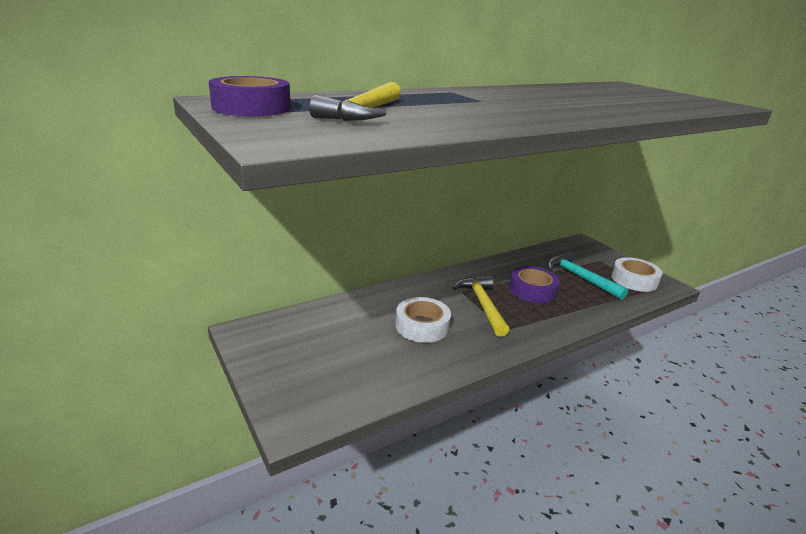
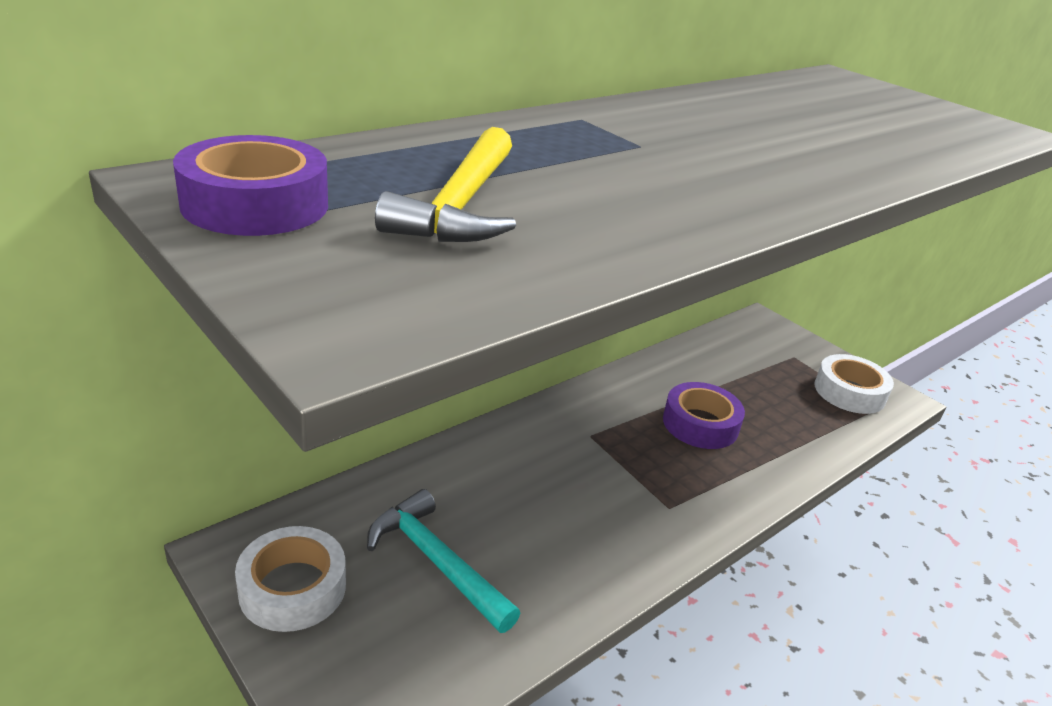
camera: 10 degrees left, 5 degrees up
(422, 326) = (537, 512): white tape -> white tape (293, 588)
(482, 305) = (627, 460): yellow hammer -> none
(580, 277) = (768, 393): turquoise hammer -> turquoise hammer (436, 562)

